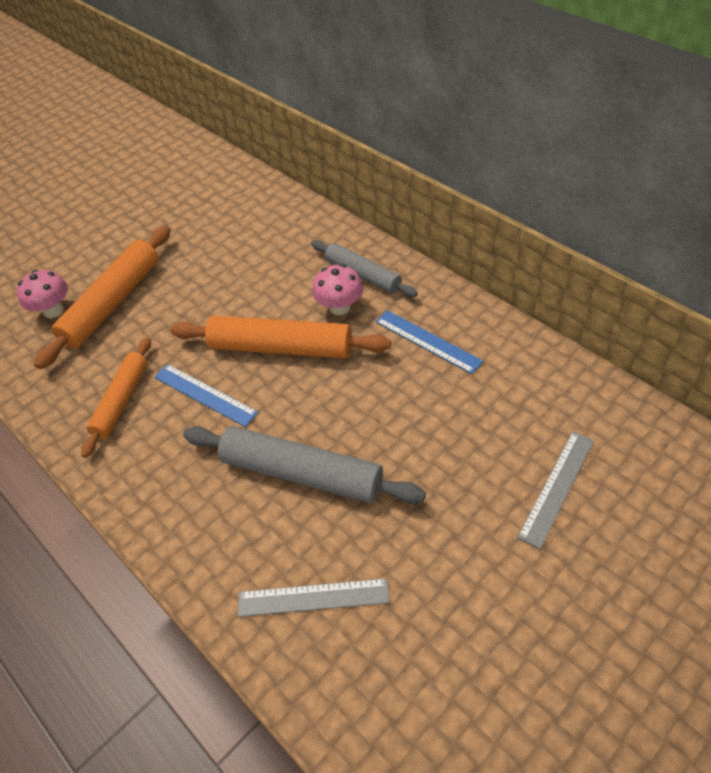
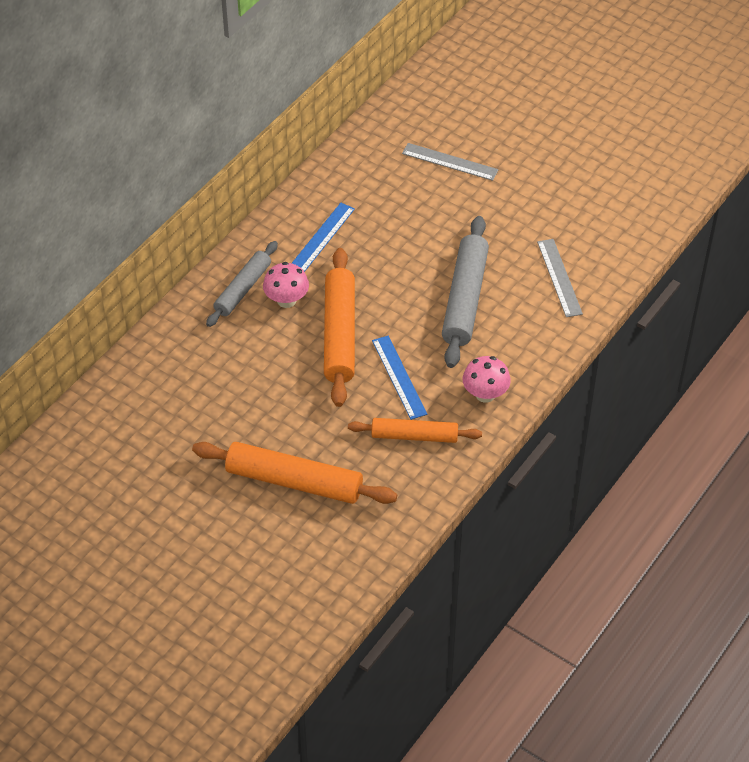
camera: 105 degrees left, 0 degrees up
(53, 310) = (309, 532): pink mushroom -> pink mushroom (485, 394)
(205, 394) = (399, 377): blue ruler -> blue ruler turned 45 degrees counterclockwise

